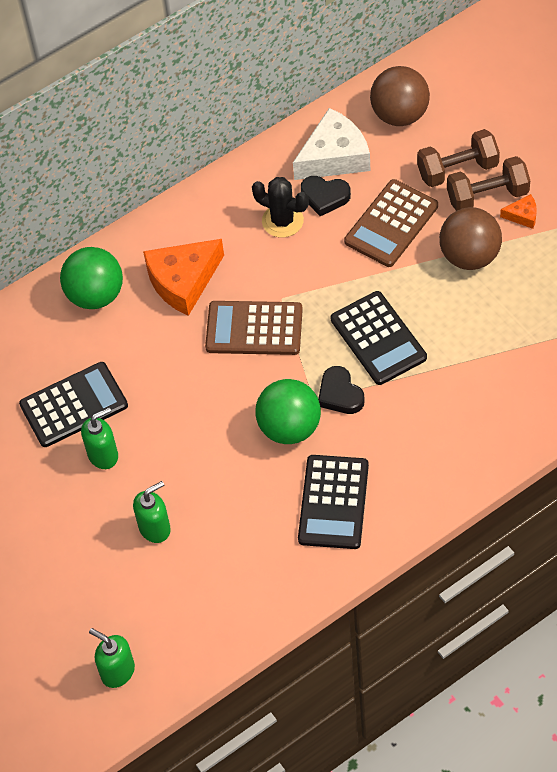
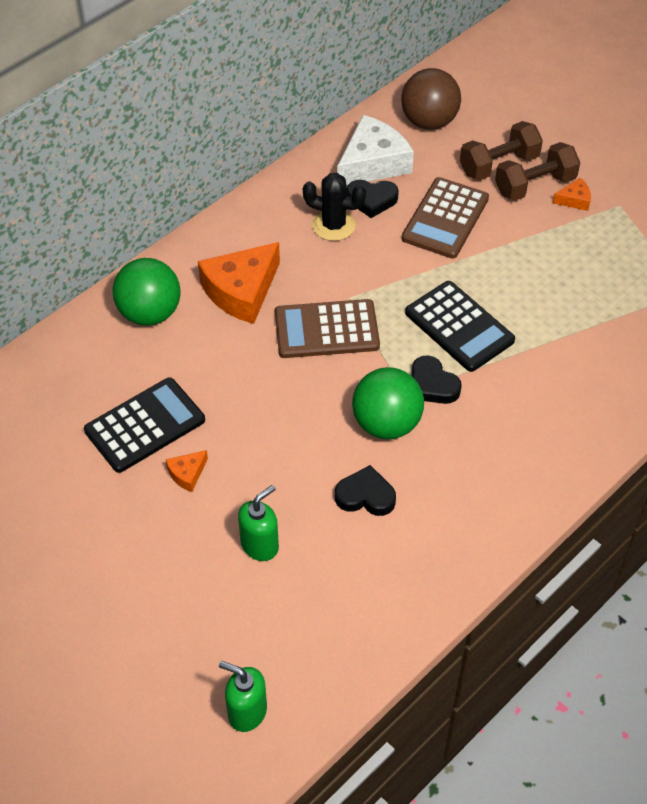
camera: 15 degrees left, 5 degrees down
(103, 455) = (187, 474): green soap dispenser -> orange cheese
(256, 494) = (365, 496): none -> black heart
(333, 502) = (452, 495): black calculator -> none
(469, 256) = (532, 241): brown ball -> none

